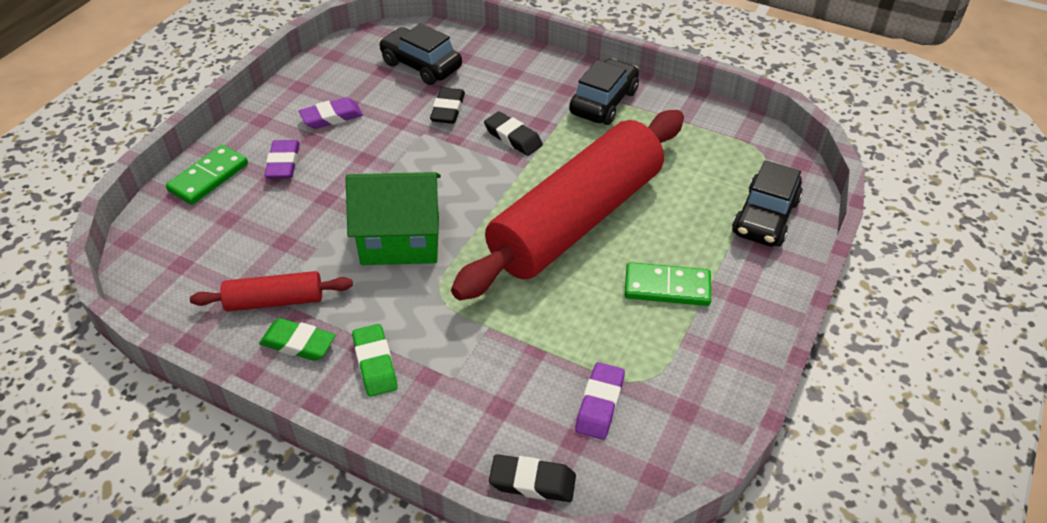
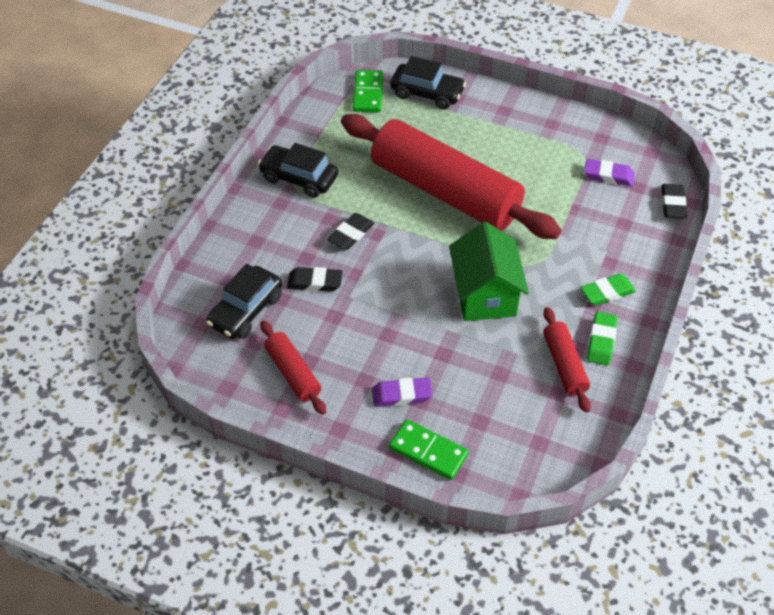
camera: 95 degrees left, 5 degrees up
(331, 117) = (331, 370): purple eraser -> none
(336, 93) = (293, 373): none -> red rolling pin
(667, 287) = (503, 144): green domino -> green domino (368, 93)

